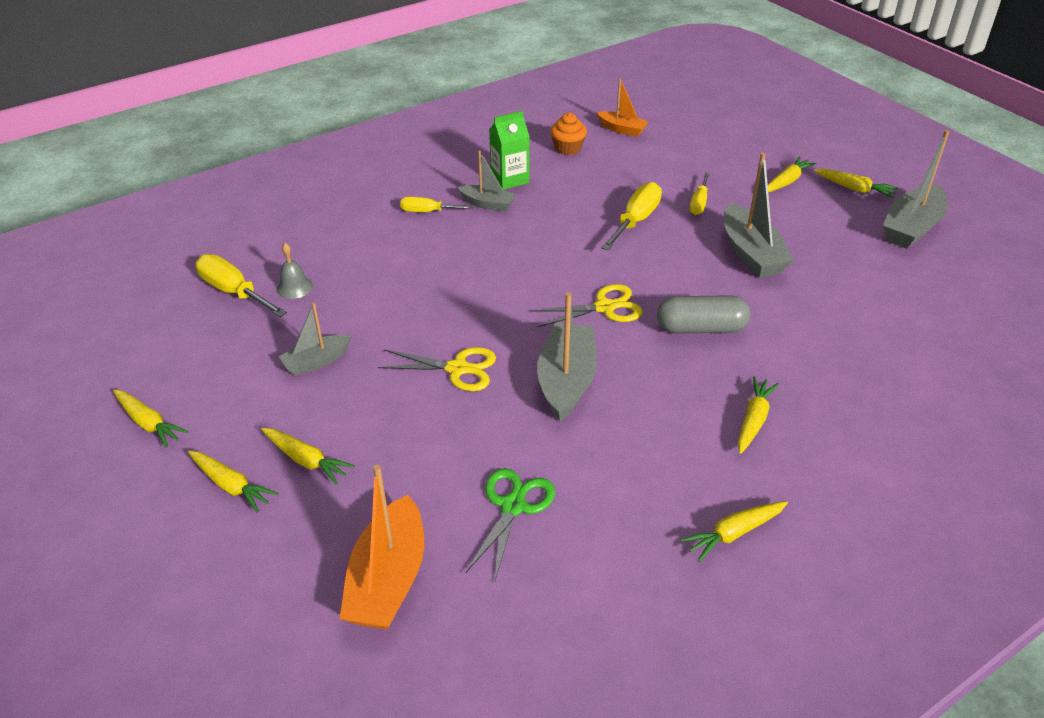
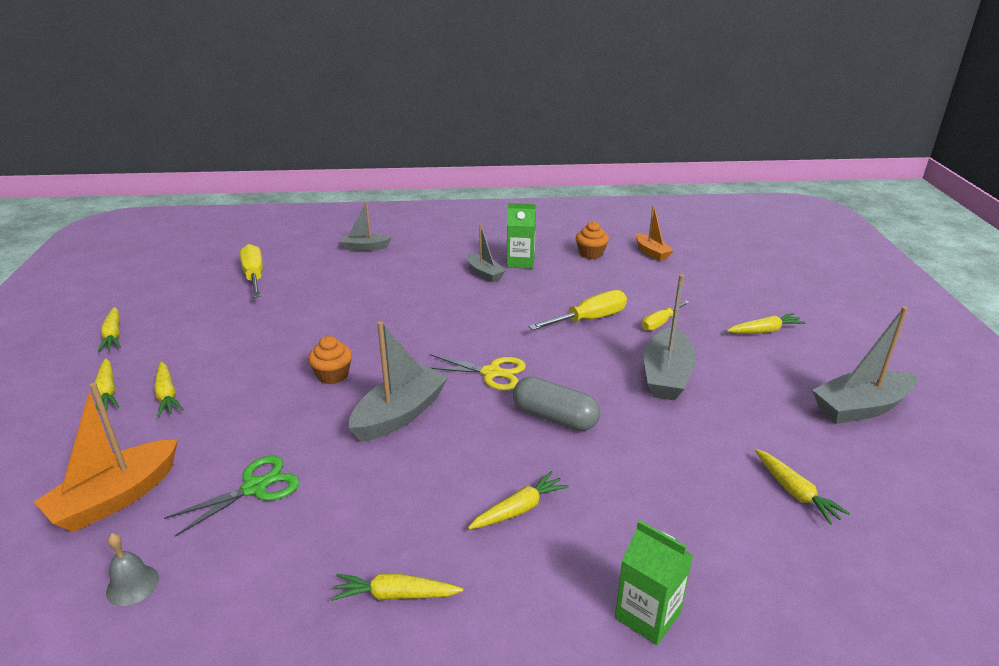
camera: 30 degrees right, 10 degrees down
(294, 287) = (292, 285): grey bell -> grey bell (132, 585)
(316, 362) = (249, 336): grey boat -> grey boat (365, 247)
(428, 212) = (436, 266): yellow screwdriver -> none
(457, 369) = (332, 375): yellow scissors -> orange cupcake
(854, 189) = (831, 356): yellow carrot -> yellow carrot (795, 492)
(918, 457) = (647, 615): none -> green carton

